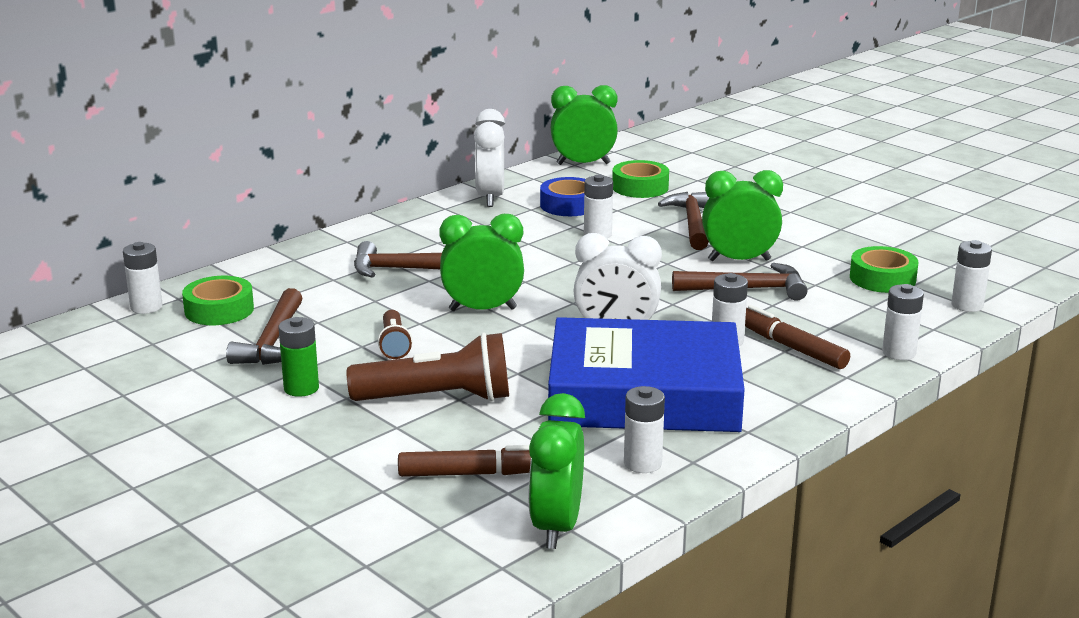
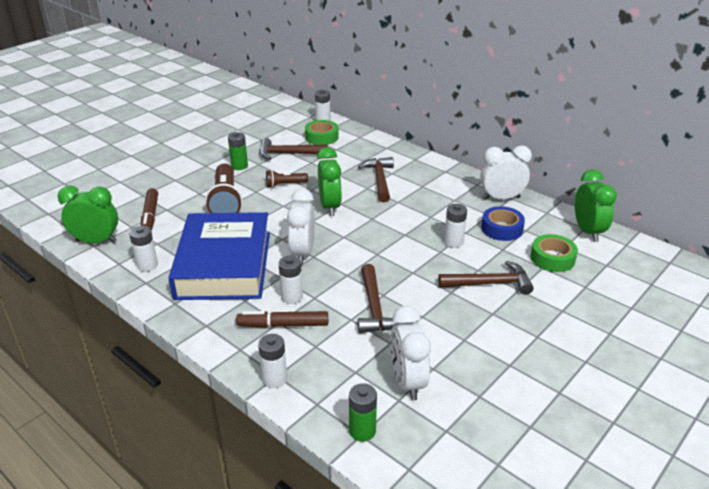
camera: 85 degrees right, 10 degrees up
(739, 260) = (425, 305): green clock -> none
(791, 347) = (283, 325): brown marker -> brown marker turned 135 degrees counterclockwise
(882, 278) = (407, 382): green tape -> white clock
(967, 305) = (362, 431): white battery -> green battery

